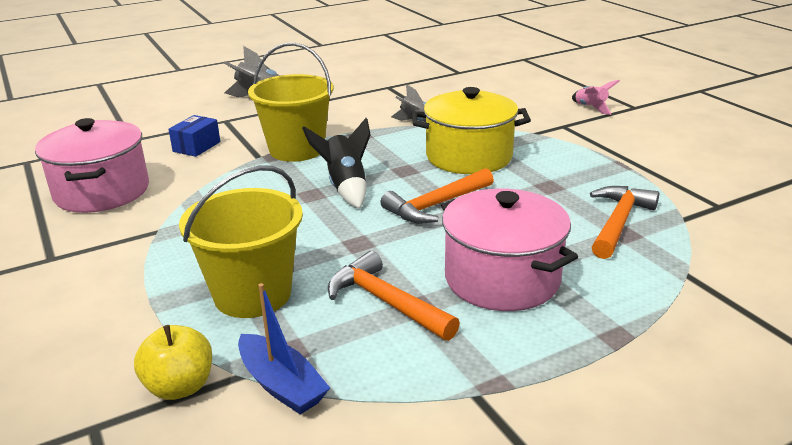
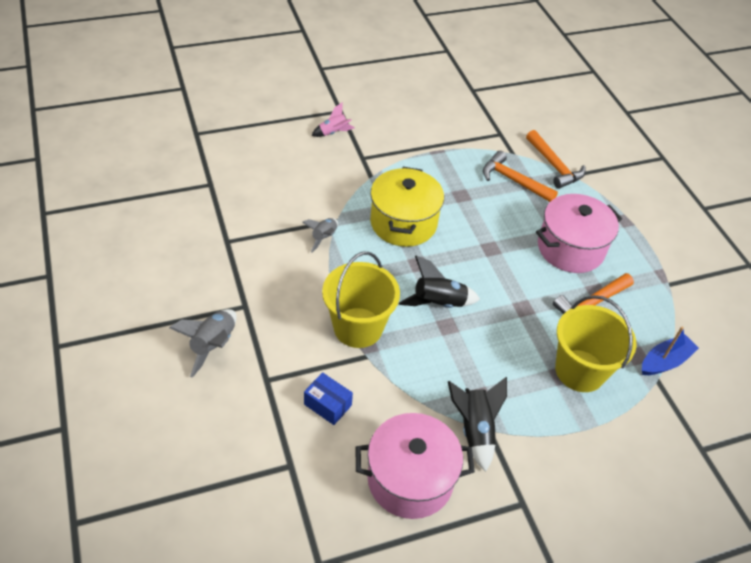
camera: 85 degrees left, 20 degrees up
(159, 222) = (474, 429): none -> black rocket
(180, 387) = (668, 409): yellow apple -> none
(436, 205) = (477, 257): orange hammer -> orange hammer (554, 166)

